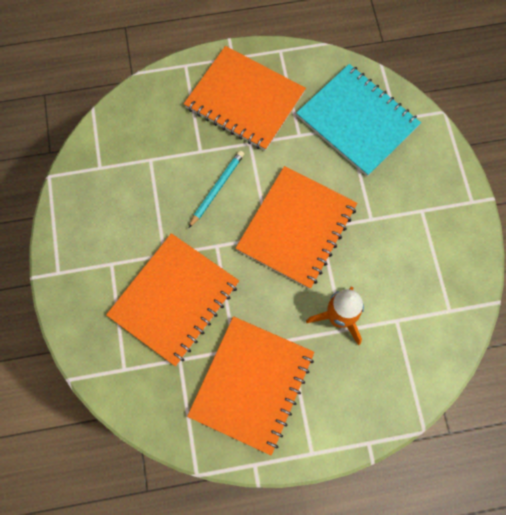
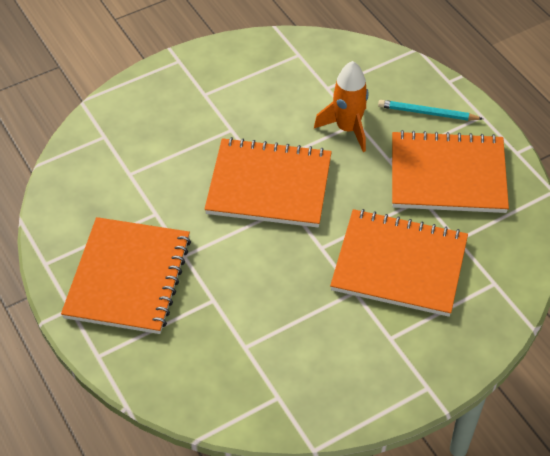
camera: 110 degrees left, 20 degrees down
(217, 189) = (254, 268): turquoise pencil -> turquoise pencil (427, 113)
(357, 121) = (119, 168): turquoise notebook -> none

